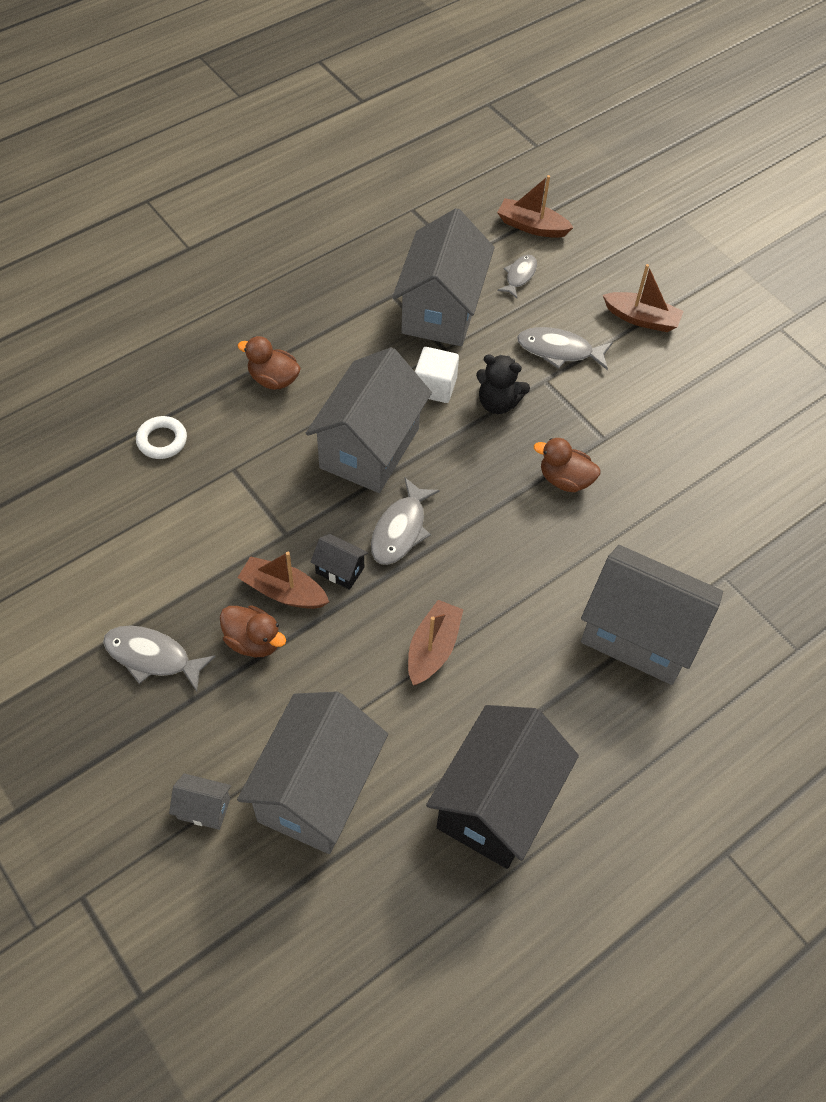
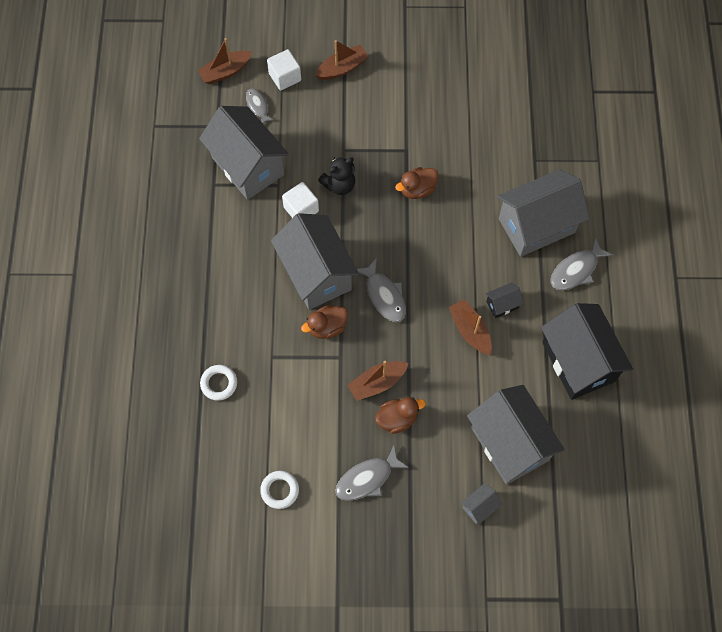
camera: 50 degrees left, 10 degrees up
(74, 576) = (280, 490): none -> white ring
(273, 379) = (223, 292): brown duck -> brown duck (327, 327)
(340, 570) = (386, 344): black house -> black house (502, 305)
(559, 350) = (329, 127): grey fish -> grey fish (576, 270)
(578, 277) = (285, 77): none -> white cube

